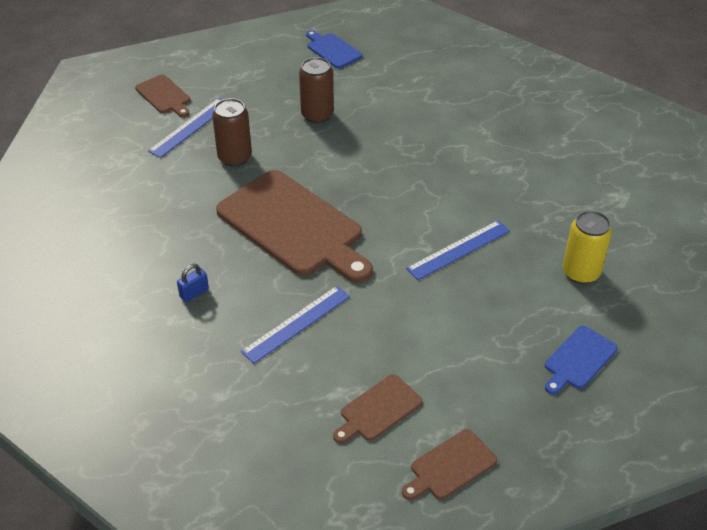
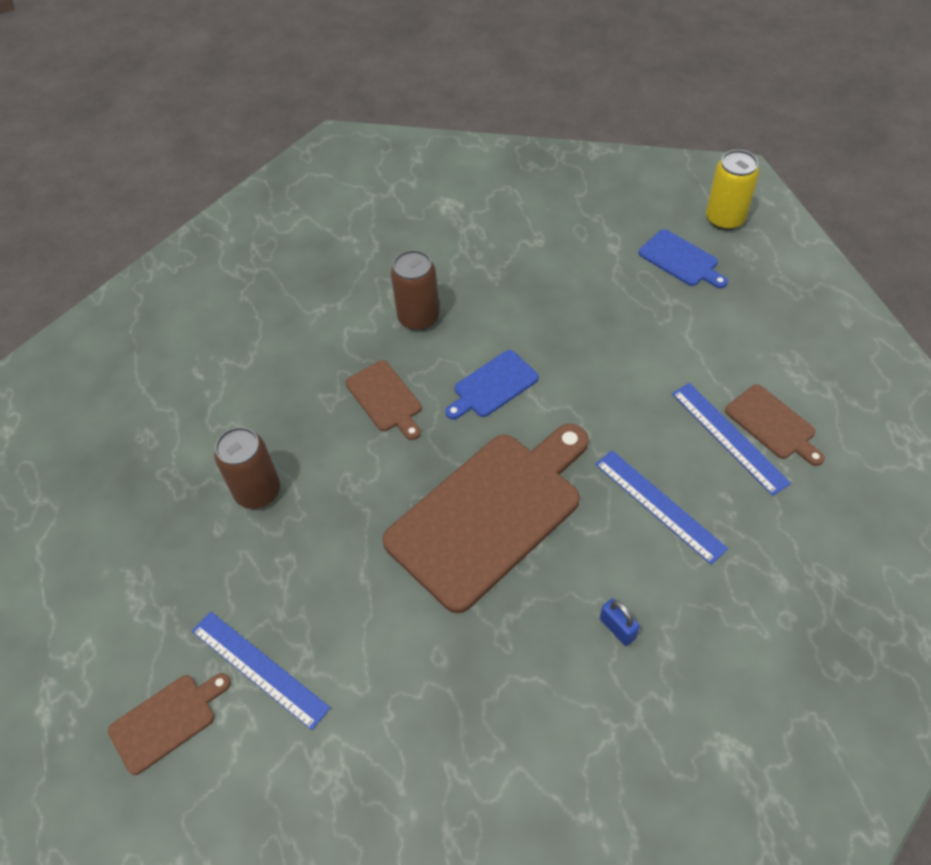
camera: 85 degrees left, 10 degrees up
(235, 157) = (341, 597): brown can -> brown can (418, 317)
(332, 50) = (102, 474): blue cutting board -> blue cutting board (493, 386)
(450, 466) = (830, 366): brown cutting board -> brown cutting board (385, 398)
(459, 250) = (530, 344): blue ruler -> blue ruler (729, 437)
(581, 272) = (562, 246): yellow can -> yellow can (725, 219)

